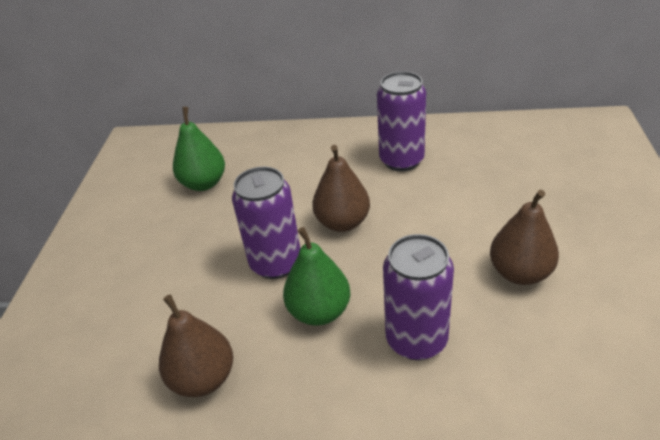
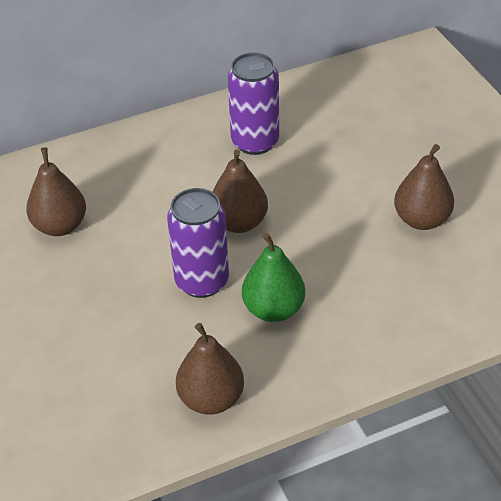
camera: 30 degrees left, 5 degrees up
(204, 183) = (60, 226): green pear -> brown pear
(416, 339) = (370, 303): purple can -> none

